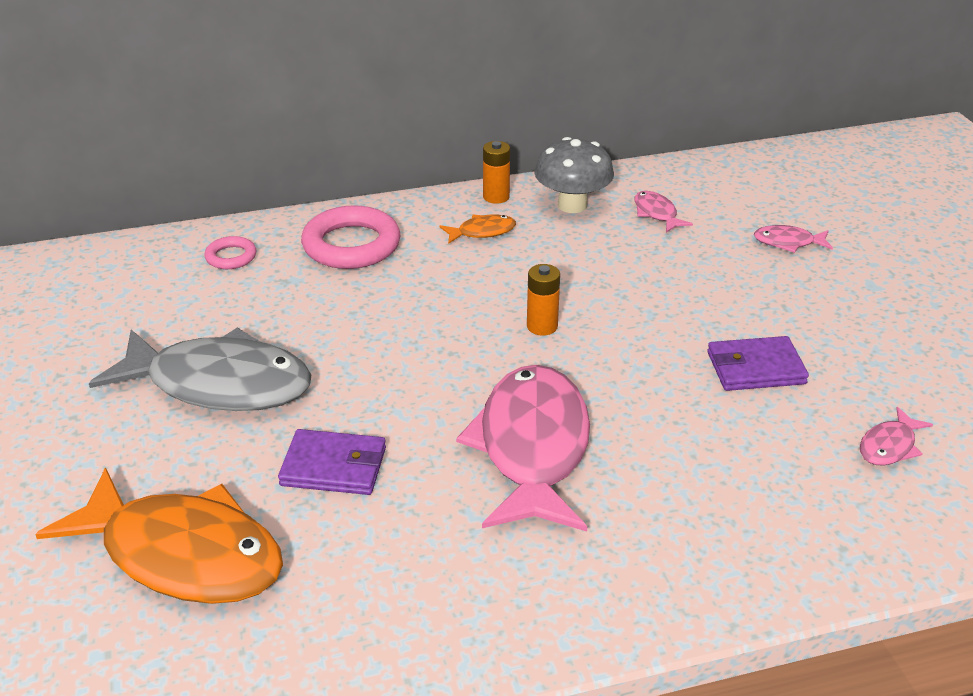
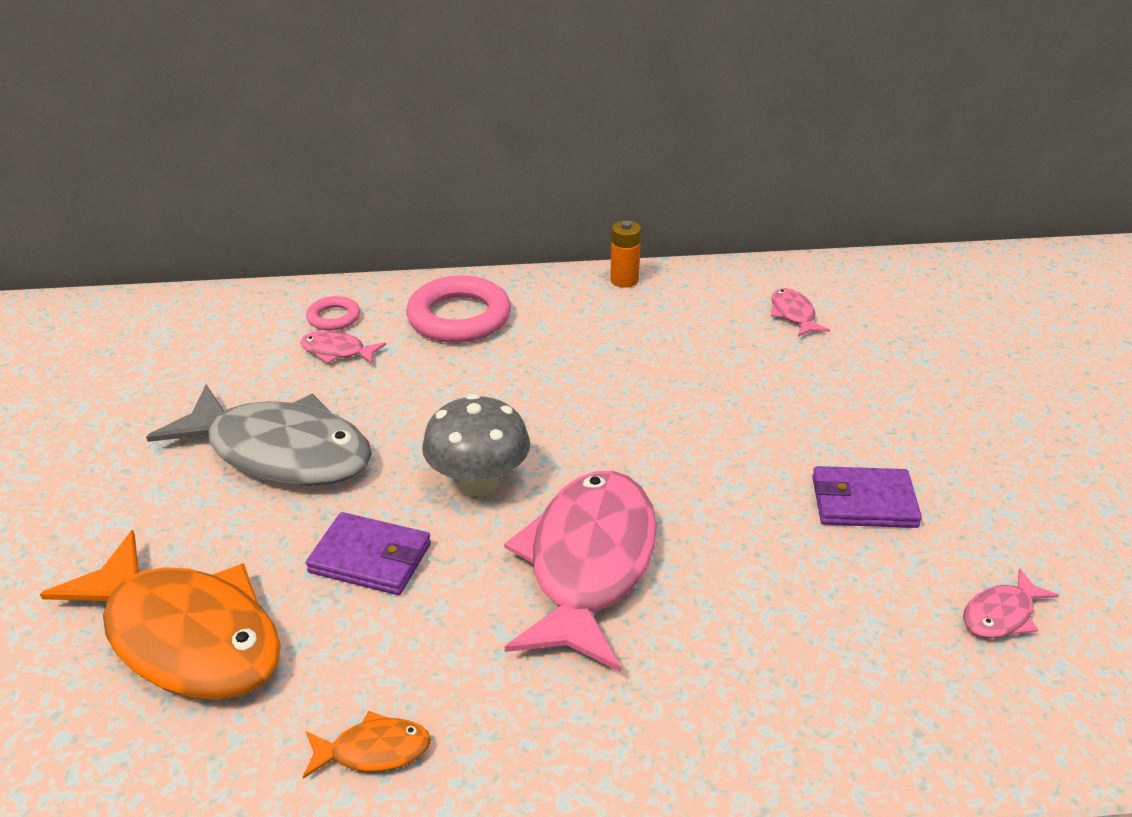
camera: 10 degrees right, 0 degrees up
(482, 232) = (599, 316): orange fish -> orange fish (373, 751)
(542, 326) = (636, 427): orange battery -> none
(572, 205) = (703, 296): grey mushroom -> grey mushroom (478, 482)
(788, 242) = (934, 361): pink fish -> pink fish (337, 351)

